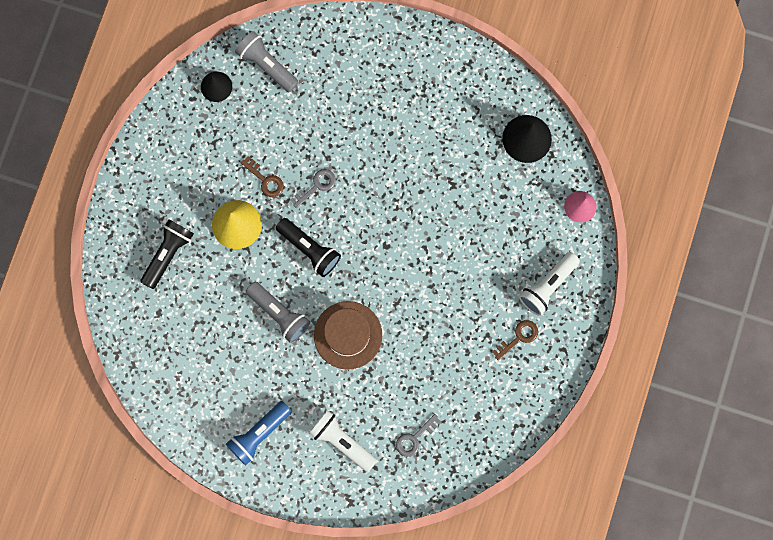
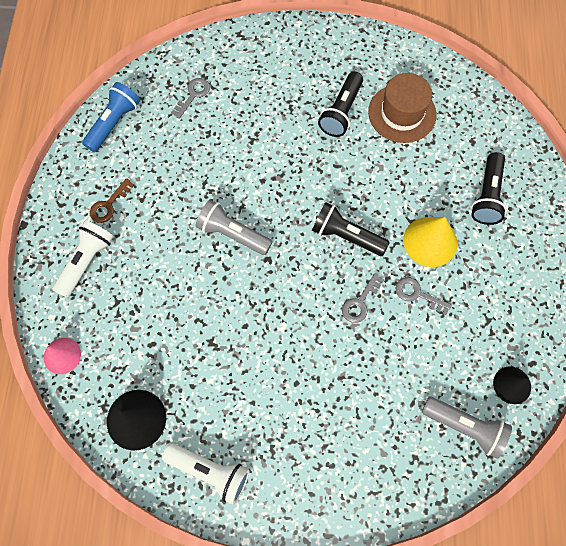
camera: 165 degrees right, 10 degrees down
(259, 434) = (339, 66): blue flashlight -> blue flashlight (114, 123)
(265, 180) = (417, 294): brown key -> grey key
(273, 379) = (341, 112): none -> black flashlight
(279, 314) = (355, 168): grey flashlight -> grey flashlight (232, 234)
(342, 441) = (261, 77): white flashlight -> white flashlight (210, 472)
(348, 335) = (282, 166): brown hat -> brown hat (402, 113)

